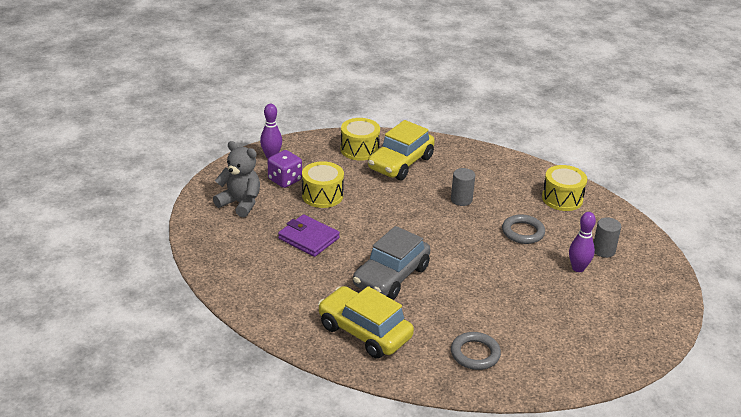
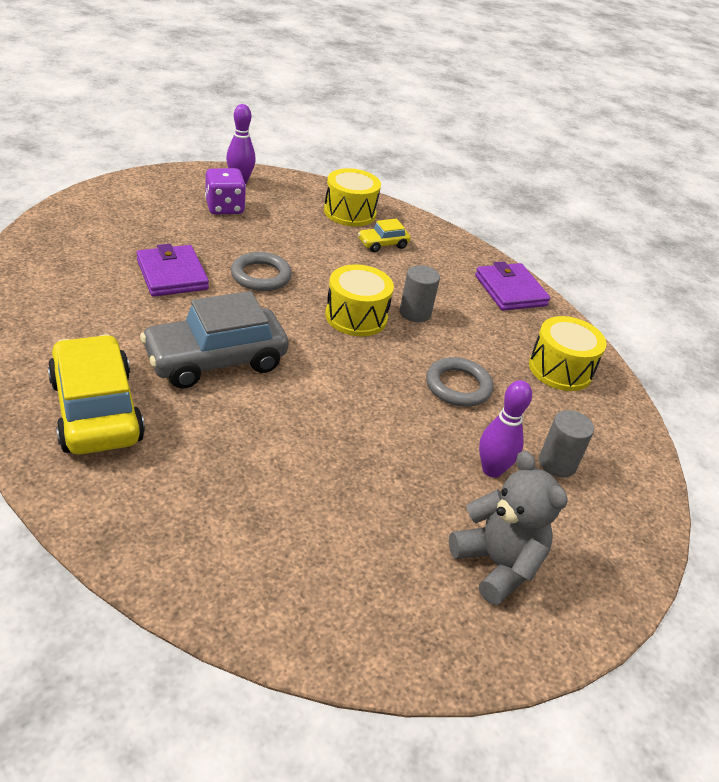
camera: 25 degrees right, 5 degrees up
(240, 203) = (145, 210): grey teddy bear -> grey teddy bear (497, 564)
(322, 195) = (247, 239): yellow drum -> yellow drum (356, 317)
(400, 163) = (382, 244): yellow car -> yellow car, size x0.47
(475, 354) = (205, 515): grey ring -> grey ring (261, 276)
(496, 162) = (510, 290): none -> purple wallet

